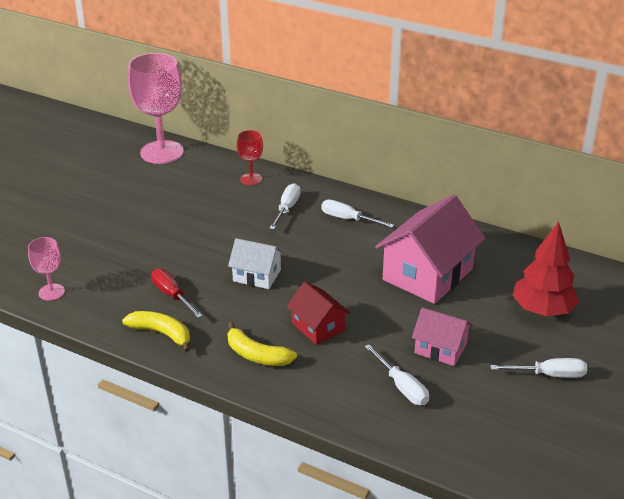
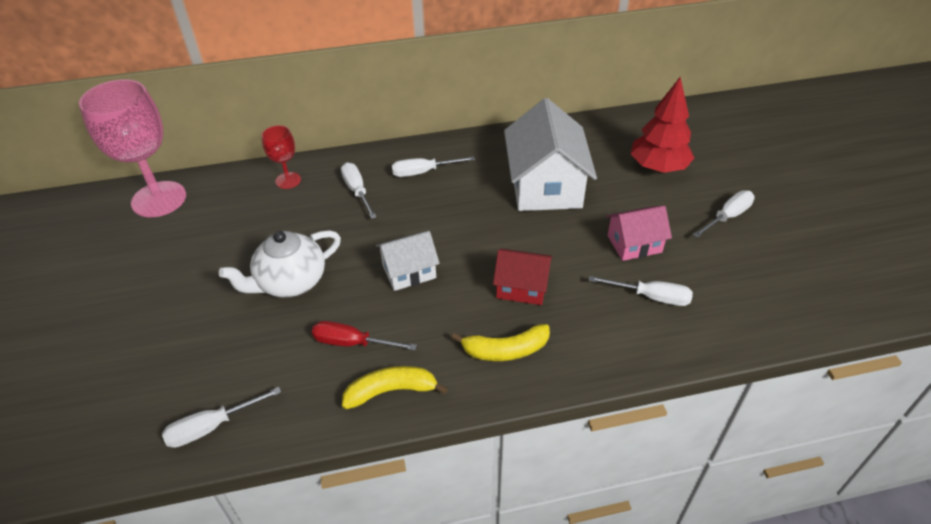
camera: 40 degrees left, 10 degrees up
(51, 292) = (212, 427): pink goblet -> white screwdriver
(179, 241) = (290, 282): none -> white teapot
(427, 274) = (545, 186): pink house -> white house

